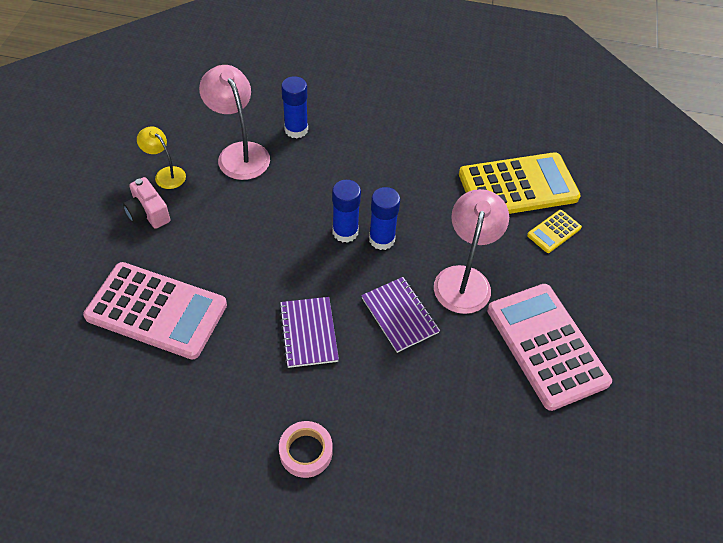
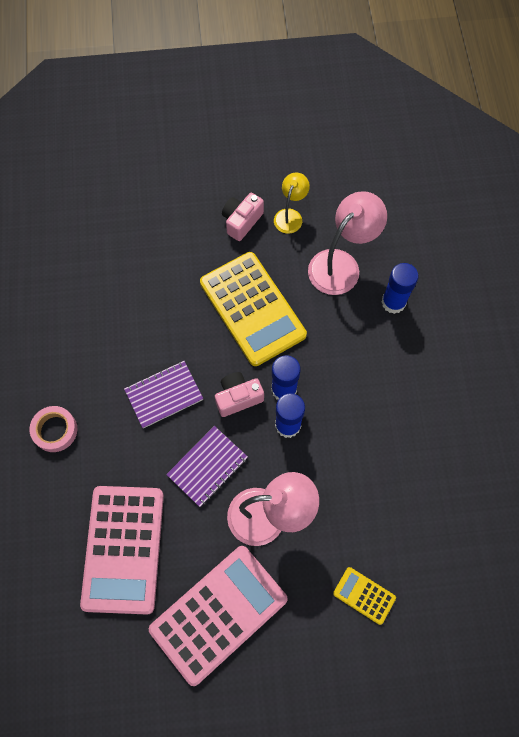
camera: 75 degrees right, 15 degrees up
(157, 310) = (147, 270): pink calculator -> pink calculator (124, 549)
(338, 270) = (238, 397): none -> pink camera
(518, 186) = (412, 543): yellow calculator -> yellow calculator (252, 309)

